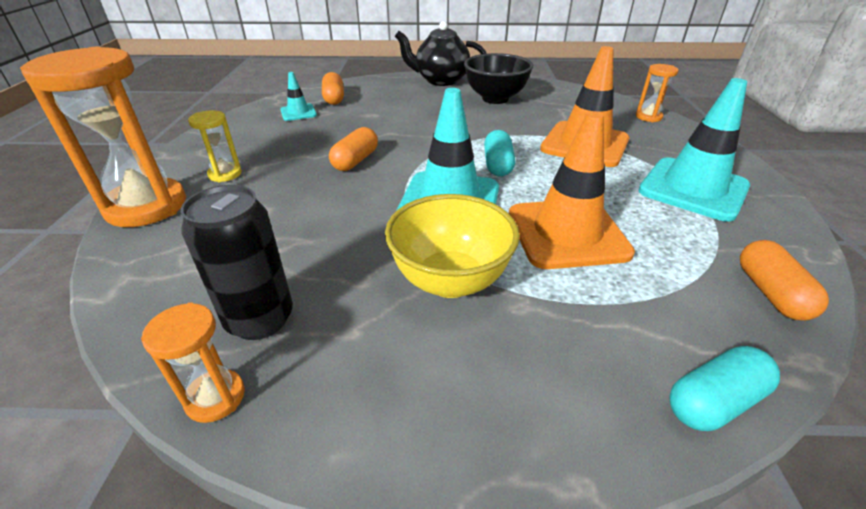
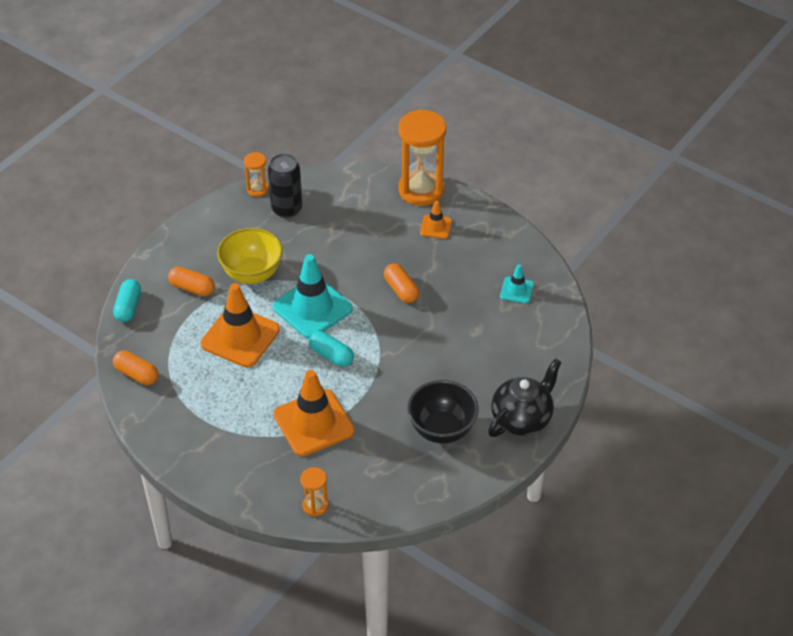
camera: 125 degrees right, 10 degrees up
(225, 174) = (436, 227): yellow hourglass -> orange traffic cone
(334, 98) = (533, 323): orange capsule -> orange capsule (192, 288)
(693, 189) = (216, 428): turquoise traffic cone -> none

